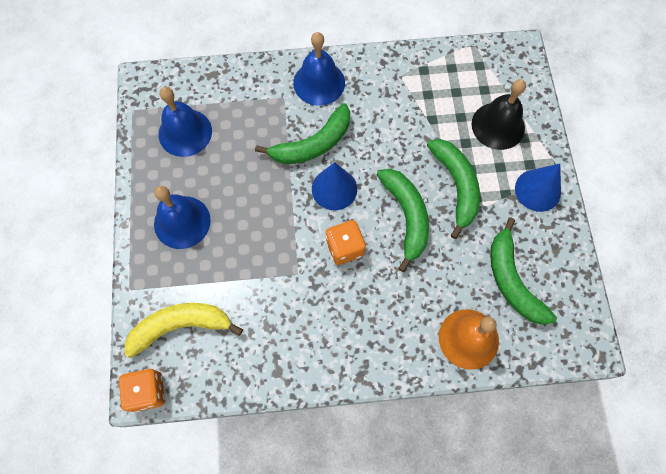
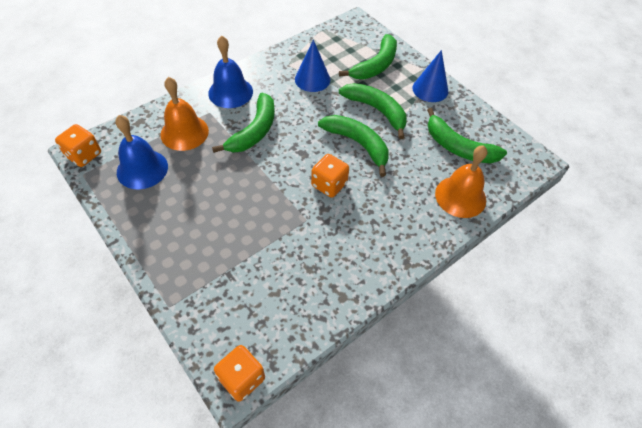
camera: 35 degrees left, 15 degrees down
(144, 89) = (84, 155): none -> orange dice
(180, 326) = (236, 309): yellow banana -> none
(182, 222) = (183, 232): blue bell -> none
(246, 110) = (184, 132): none -> orange bell
(334, 189) = (292, 151): blue cone -> blue cone (312, 79)
(498, 125) = (375, 65): black bell -> green banana

